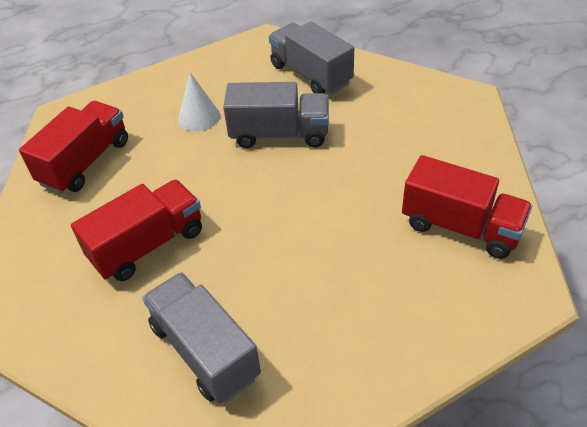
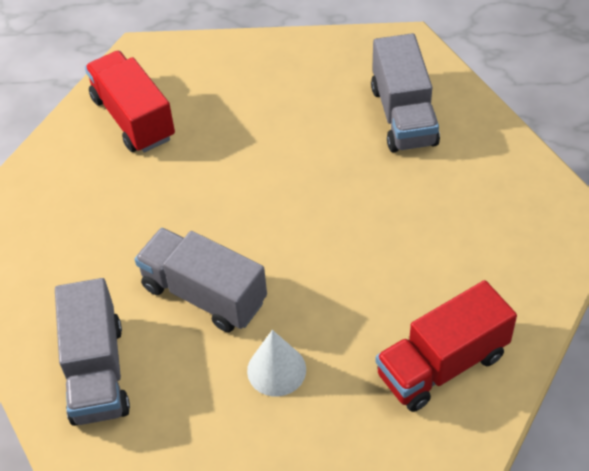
camera: 150 degrees left, 5 degrees up
(147, 245) = (411, 224): red truck -> none

